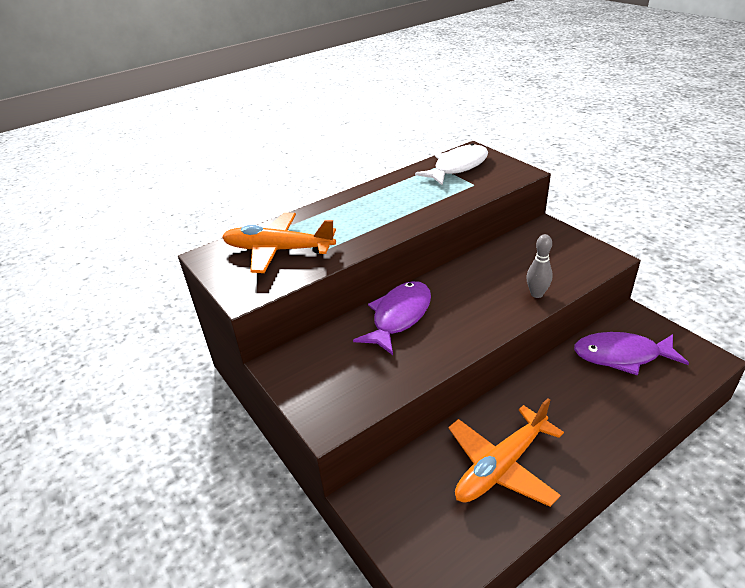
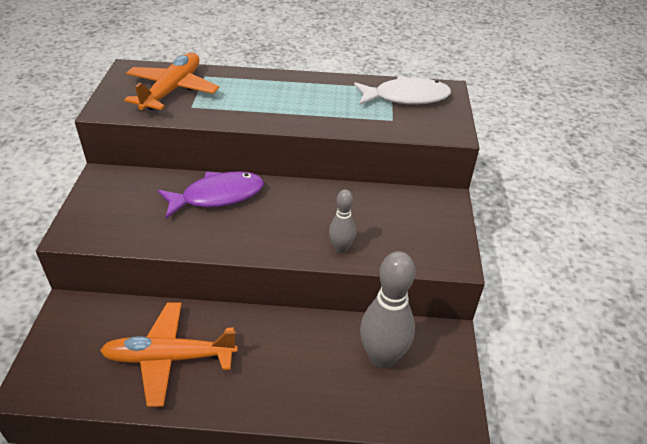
camera: 35 degrees right, 5 degrees up
(279, 250) = (172, 90): orange plane -> orange plane turned 60 degrees clockwise
(622, 356) = (382, 357): purple fish -> grey bowling pin

